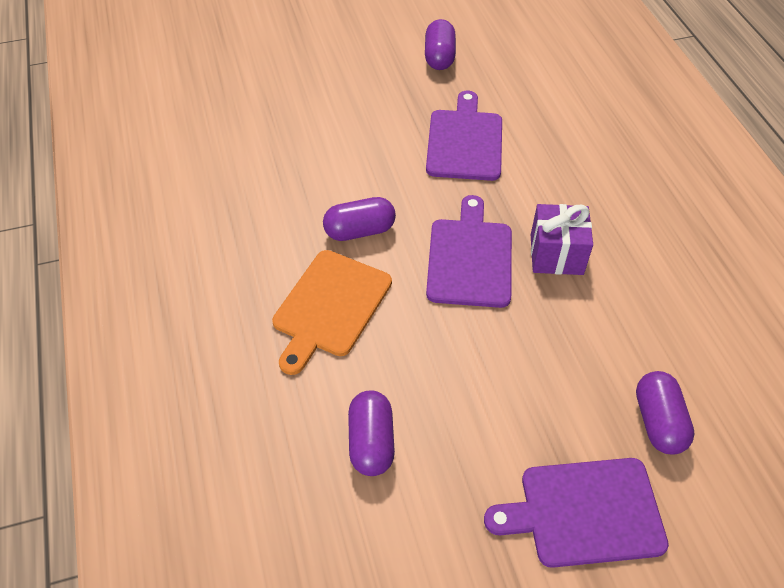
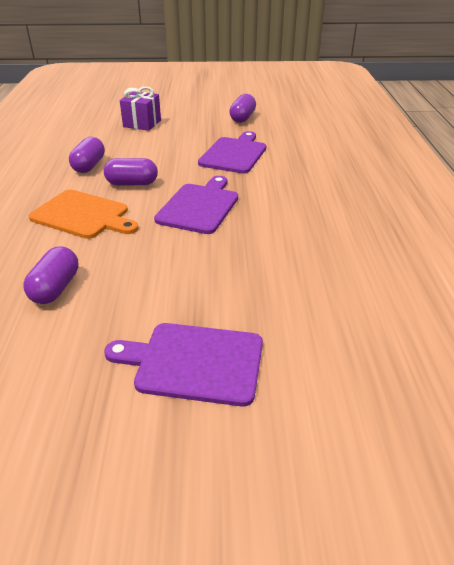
camera: 15 degrees right, 15 degrees down
(330, 307) = (83, 215): orange cutting board -> orange cutting board turned 105 degrees counterclockwise
(556, 254) = (265, 213): purple gift -> purple gift (142, 123)
(658, 422) = (292, 318): purple capsule -> purple capsule (89, 166)

